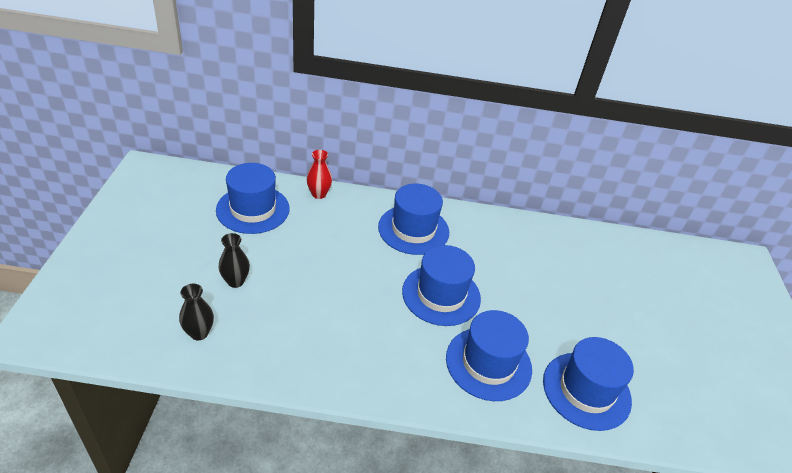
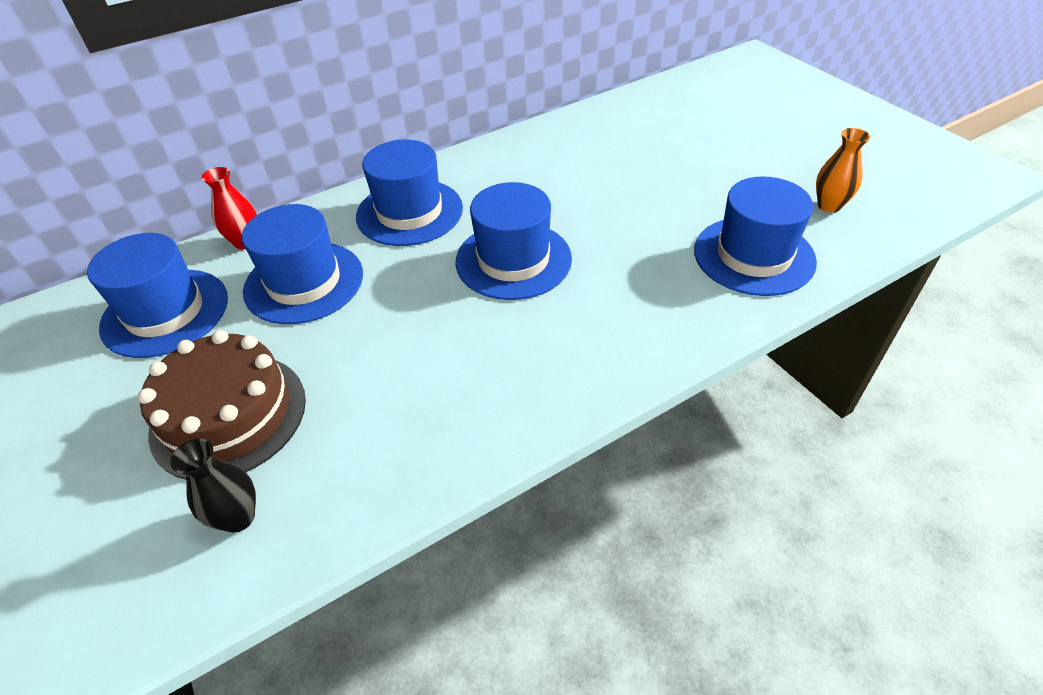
camera: 30 degrees left, 5 degrees up
(235, 281) = (229, 415): black vase -> brown cake
(488, 363) = (637, 295): blue hat -> blue hat (304, 282)
(677, 395) = (829, 205): none -> orange vase

